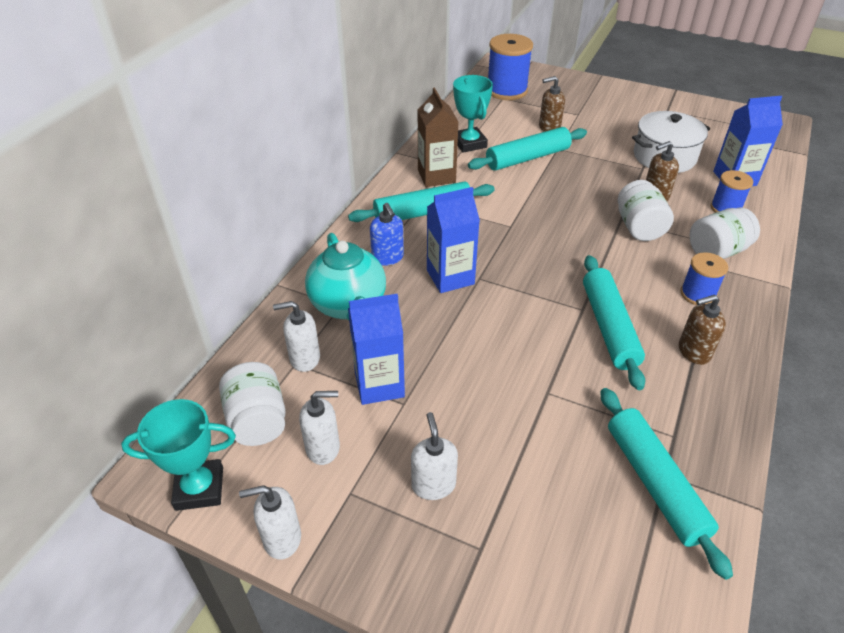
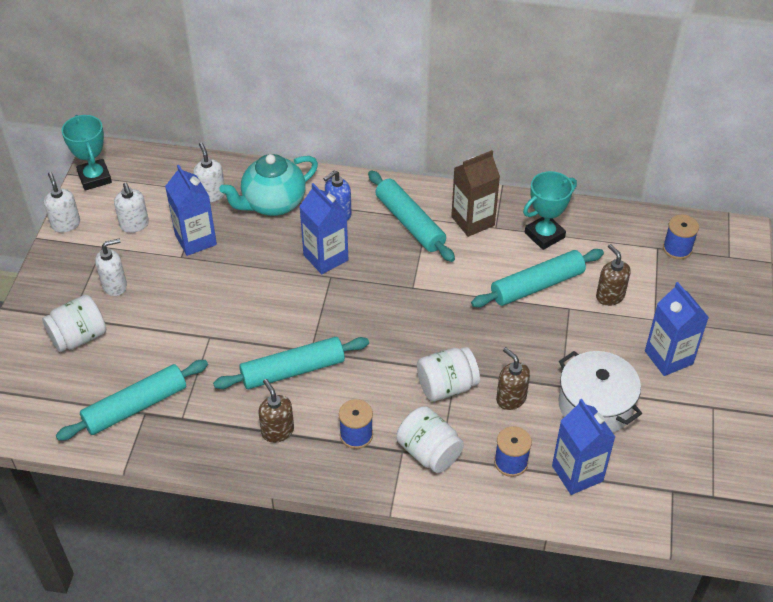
camera: 75 degrees right, 5 degrees up
(258, 420) = (151, 187): white jar -> white jar (79, 337)
(506, 90) = (677, 248): blue spool -> blue spool, size x0.58
(528, 158) = (537, 285): turquoise rolling pin -> turquoise rolling pin turned 75 degrees counterclockwise
(618, 116) = (668, 357): none -> blue carton

